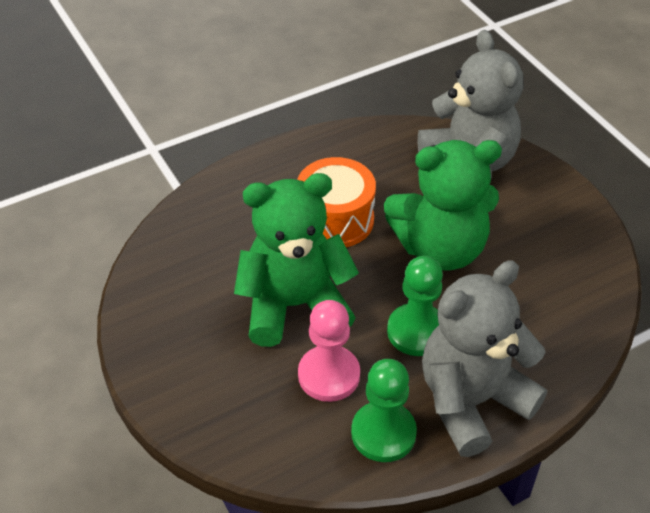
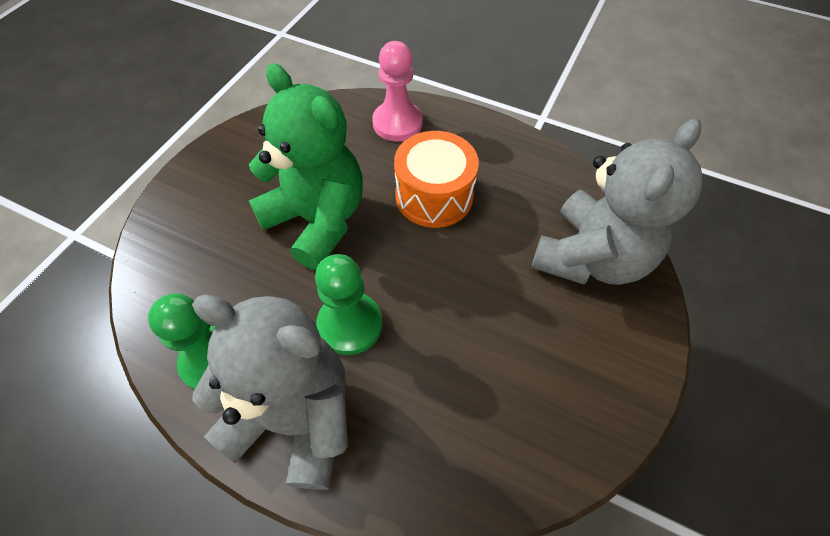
camera: 55 degrees right, 10 degrees up
(329, 375) = (257, 284): pink pawn -> pink pawn (397, 123)
(440, 249) = (465, 290): green teddy bear -> none

